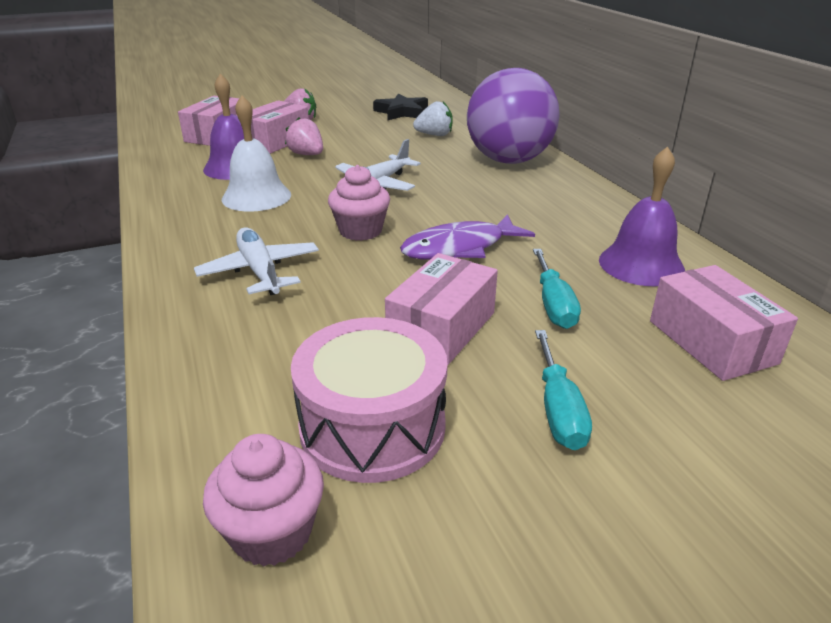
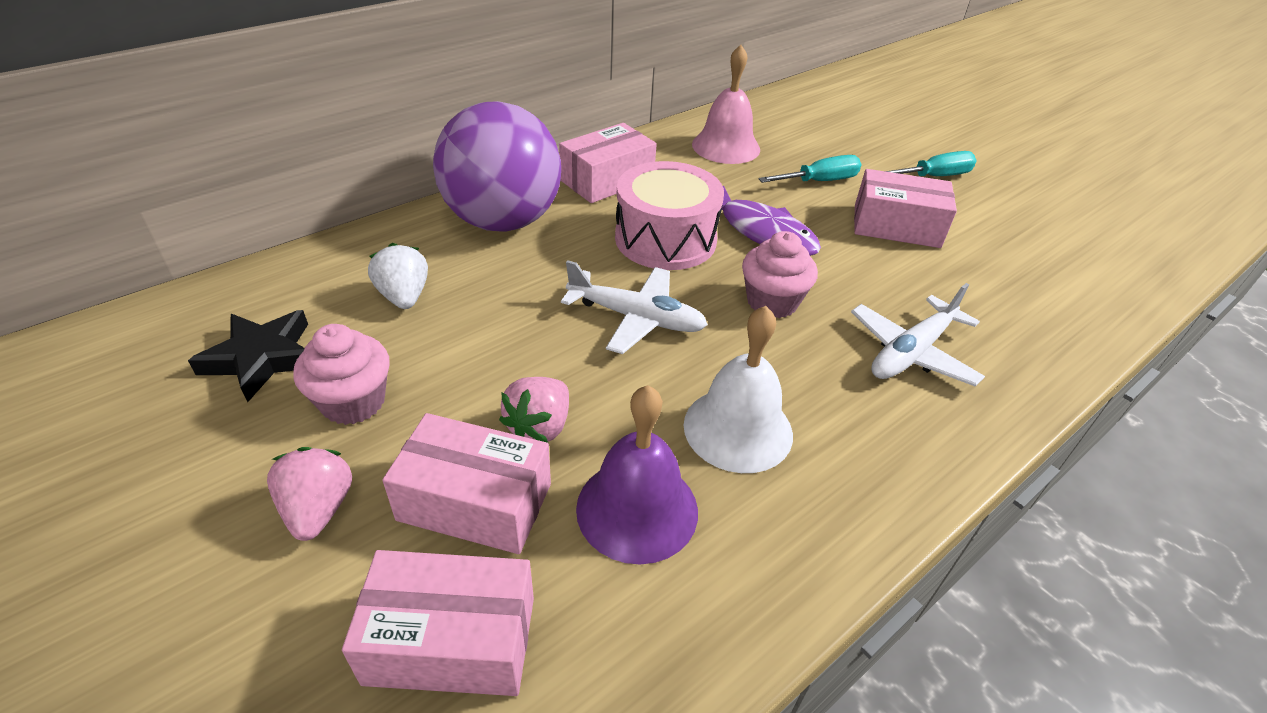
camera: 110 degrees left, 10 degrees up
(272, 532) = (1130, 256): pink cupcake -> pink cupcake (353, 402)
(372, 426) = (1023, 238): pink drum -> pink drum (665, 239)
(641, 264) = (726, 146): purple bell -> pink bell
(711, 342) = (813, 128): pink box -> pink box (607, 180)

